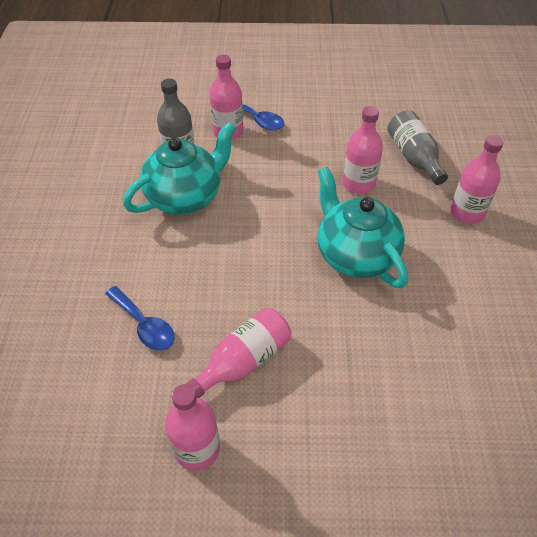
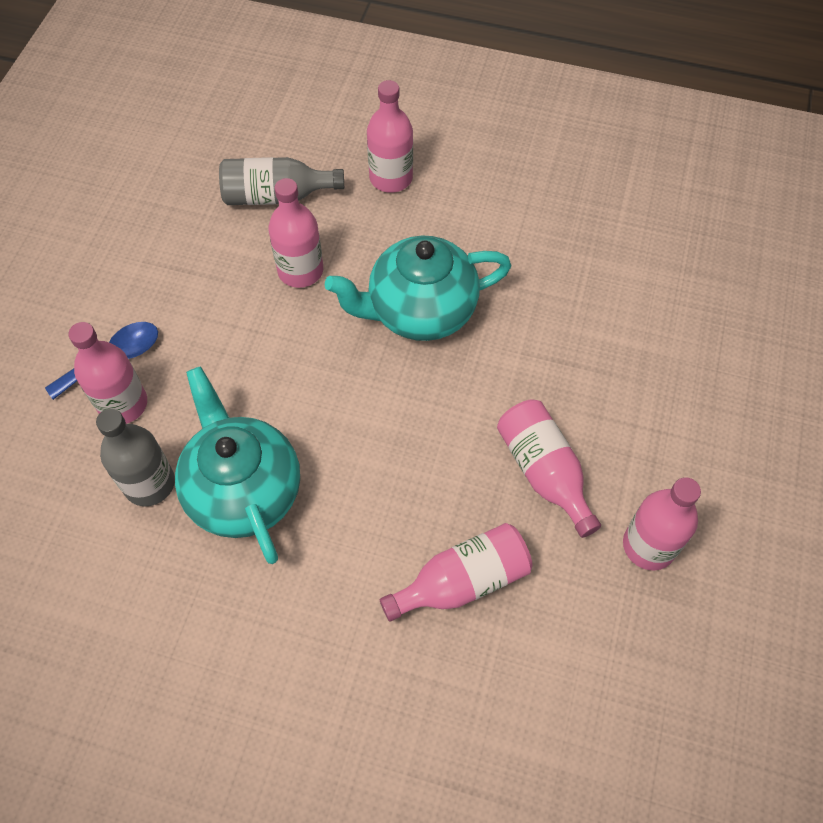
camera: 75 degrees left, 10 degrees up
(144, 325) = (462, 581): blue spoon -> pink bottle

